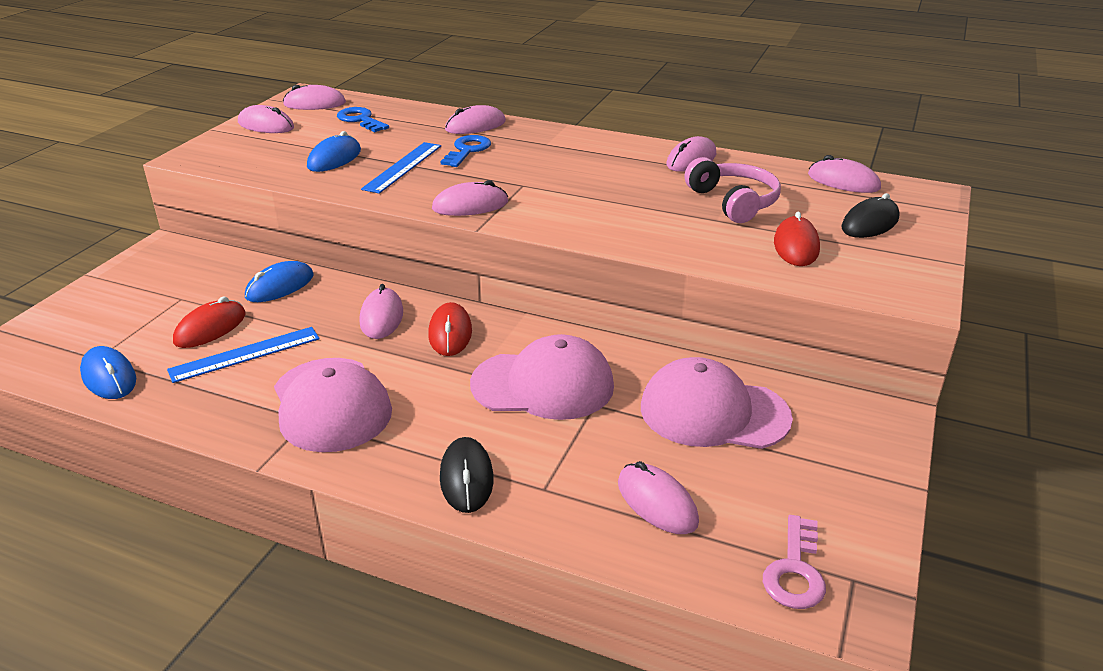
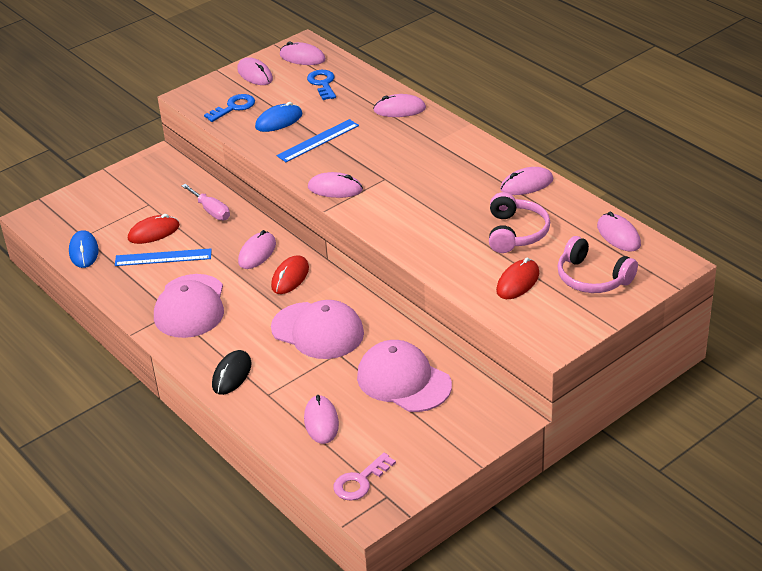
camera: 30 degrees right, 5 degrees up
(280, 286) = (211, 211): blue mouse -> pink screwdriver
(467, 150) = (373, 135): blue key -> blue key (233, 107)
(870, 223) = (592, 278): black mouse -> pink headphones

